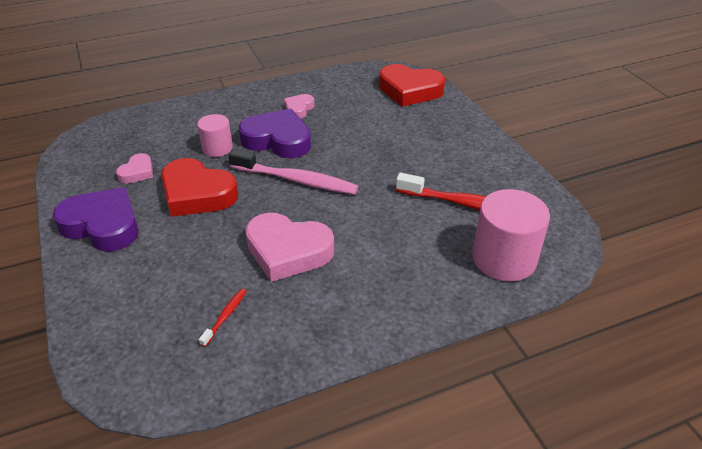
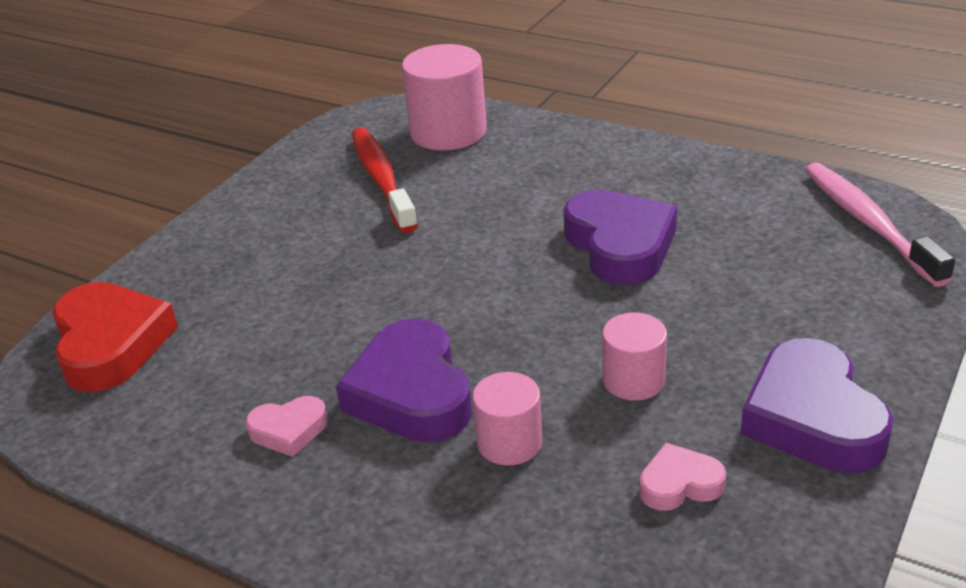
camera: 125 degrees left, 5 degrees down
(197, 194) = (633, 380): red heart -> pink cylinder
(225, 316) = (758, 227): red toothbrush -> none
(288, 251) = (620, 245): pink heart -> purple heart
(296, 180) = (488, 315): pink toothbrush -> pink toothbrush (868, 223)

